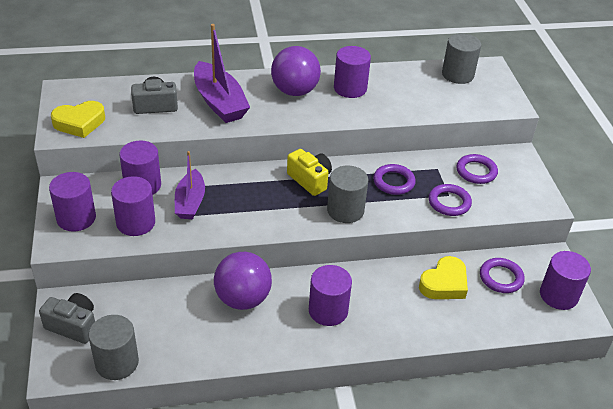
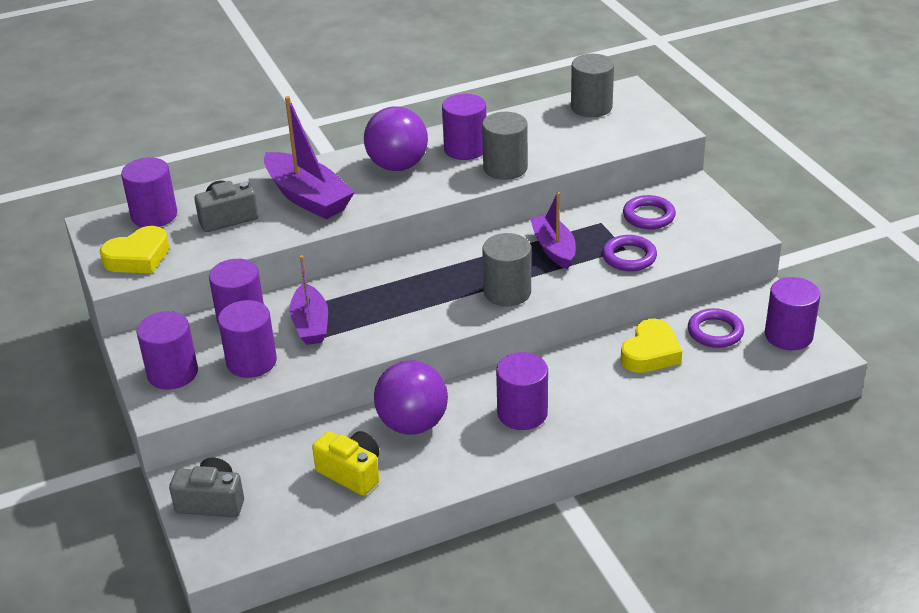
camera: 10 degrees left, 5 degrees down
(105, 92) = (154, 215): none -> purple cylinder
(117, 362) = (285, 528): grey cylinder -> grey cylinder (505, 168)
(310, 180) = (450, 268): yellow camera -> yellow camera (351, 473)
(393, 182) = (553, 248): purple ring -> purple boat

